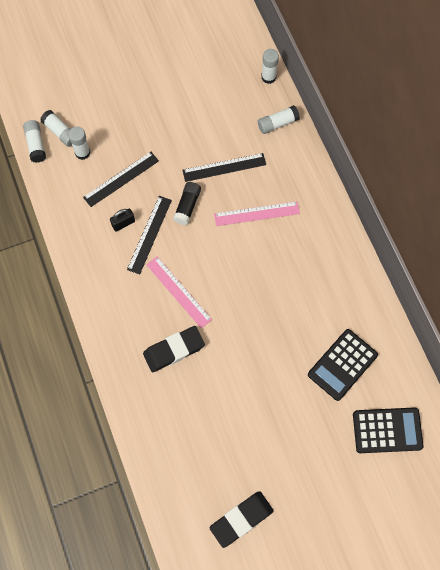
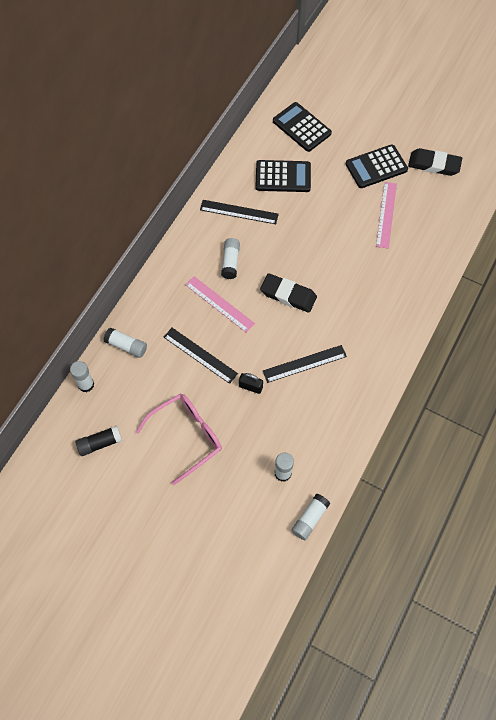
camera: 130 degrees left, 5 degrees down
(61, 132) = (280, 508): white glue stick -> white glue stick (230, 262)
(121, 179) = (278, 423): black ruler -> black ruler (239, 212)
(123, 223) = (313, 389): black padlock -> black padlock (250, 387)
(168, 112) = (186, 436): none -> pink glasses
(174, 350) = (372, 279): black eraser -> black eraser (288, 295)
(179, 291) = (328, 309): pink ruler -> pink ruler (386, 214)
(187, 206) = (257, 355): black glue stick -> black glue stick (100, 443)
(284, 460) = (376, 167): none -> black calculator

